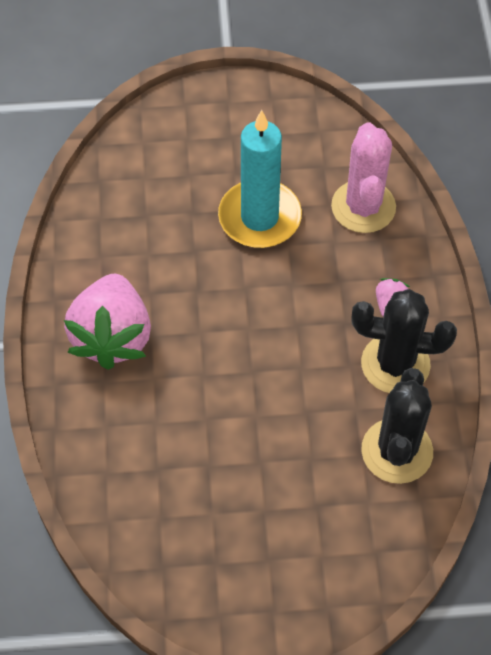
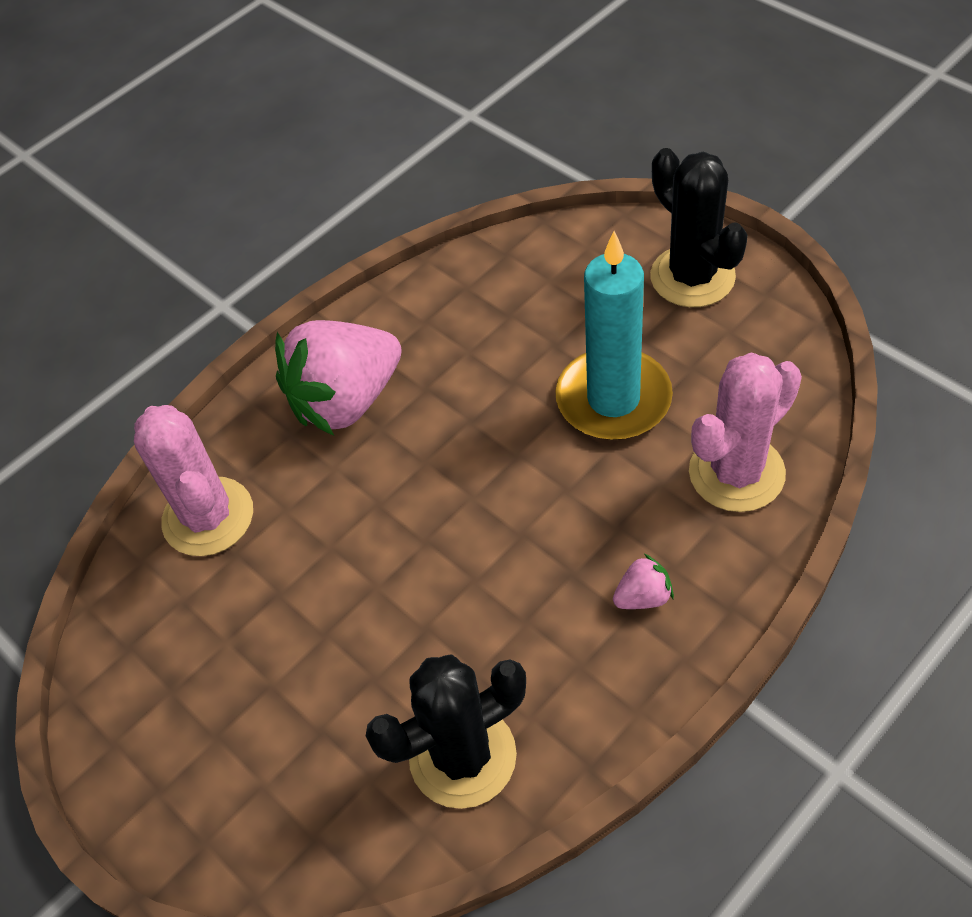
camera: 55 degrees right, 5 degrees down
(115, 465) = (208, 517): none -> pink cactus
(395, 364) = (572, 664): black cactus -> black cactus (692, 277)

